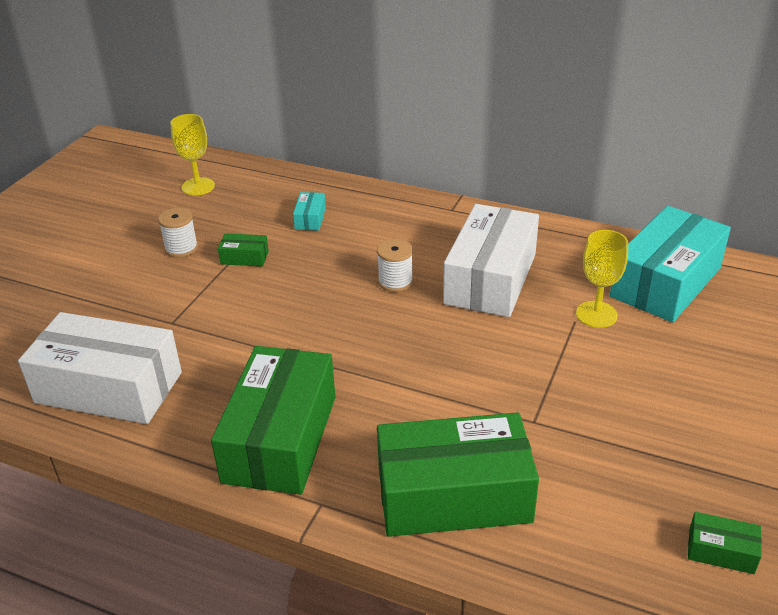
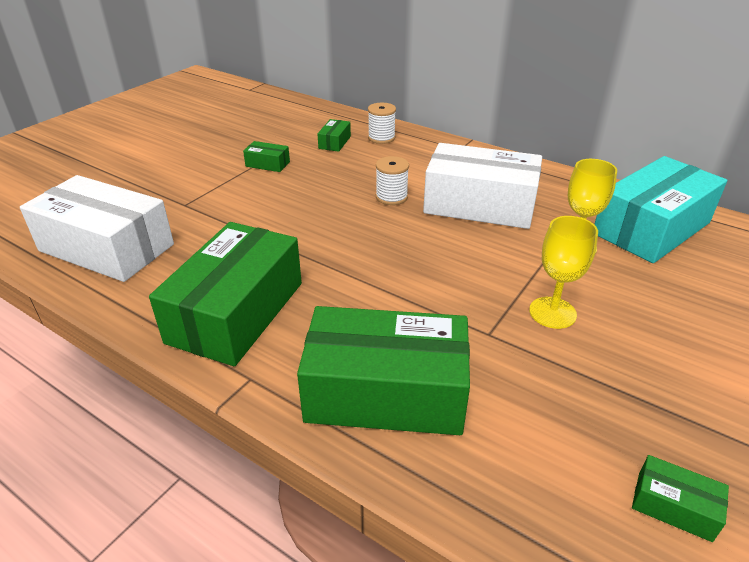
camera: 10 degrees right, 0 degrees up
(181, 248) = (219, 151): white spool -> white spool (381, 138)
(198, 186) = (252, 111): yellow goblet -> yellow goblet (552, 312)
(310, 219) = (334, 142): turquoise box -> green box
(490, 278) = (479, 205): white box -> white box turned 75 degrees clockwise

